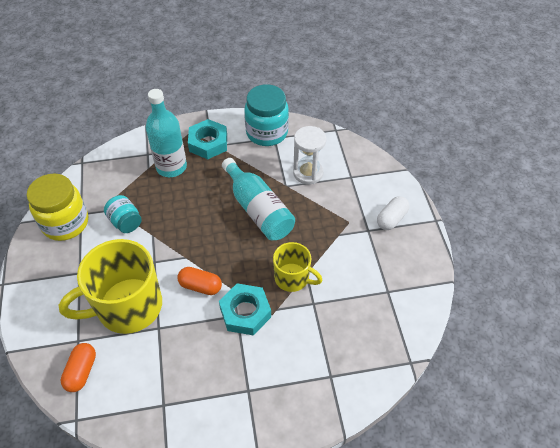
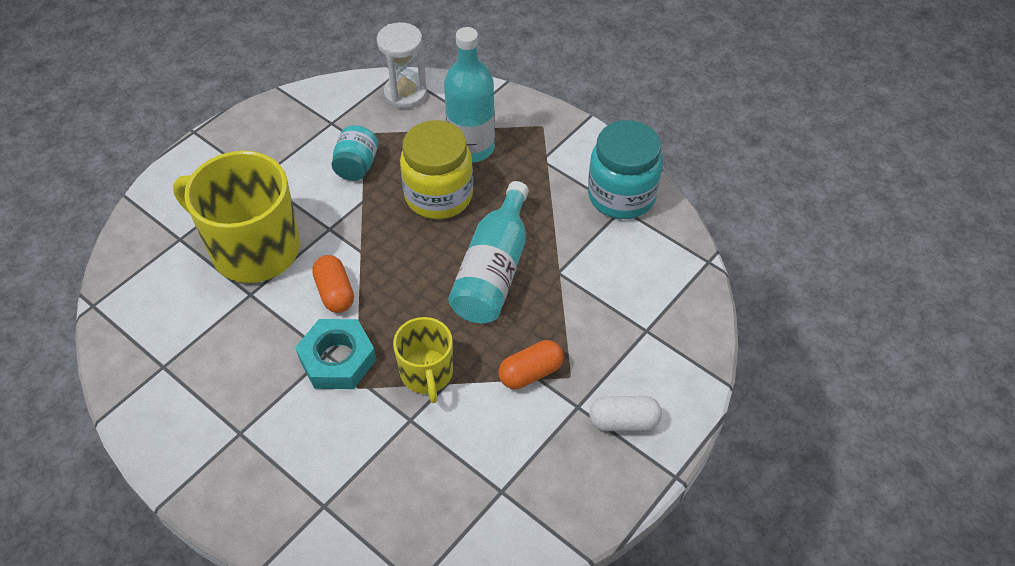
camera: 50 degrees right, 0 degrees up
(65, 223) = (308, 120): yellow jar -> yellow jar (439, 196)
(81, 371) = (147, 269): orange capsule -> orange capsule (530, 373)
(208, 143) = (542, 154): turquoise nut -> none
(308, 173) = (602, 281): white hourglass -> white hourglass (405, 94)

